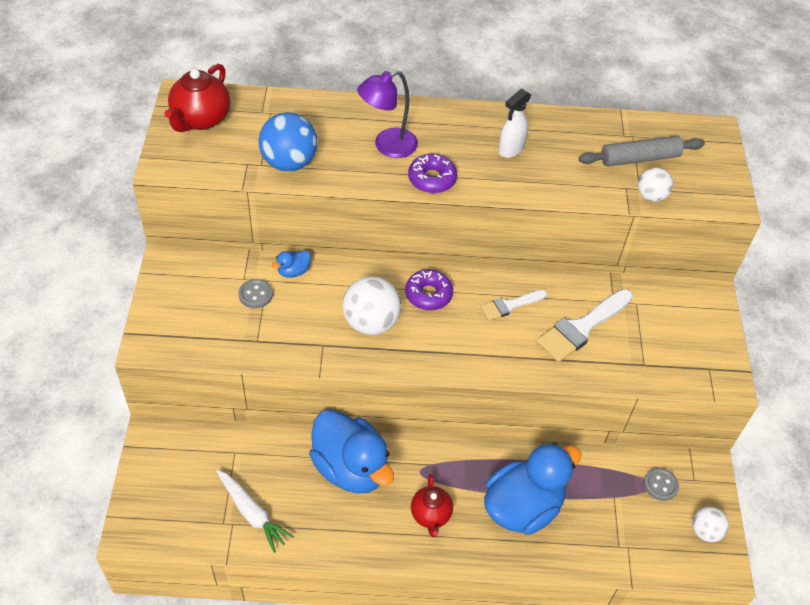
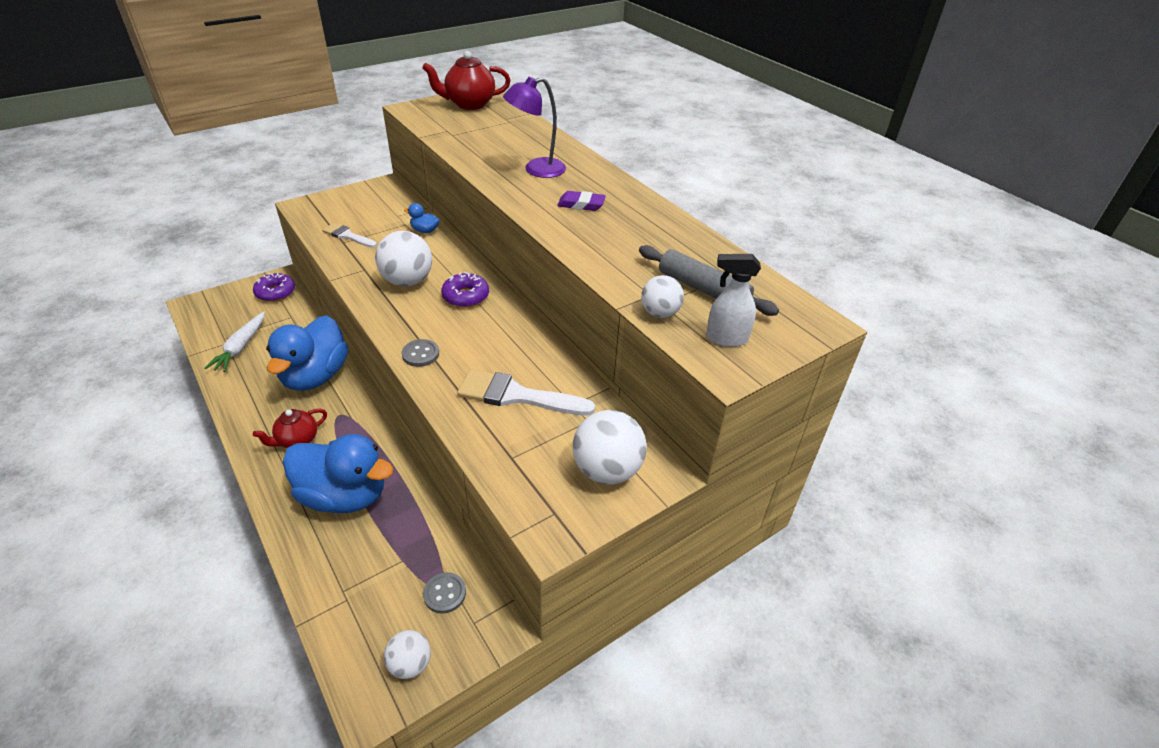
camera: 55 degrees right, 10 degrees down
(255, 294) = (386, 225): grey button -> grey button (420, 354)
(289, 162) = (467, 142): blue ball -> none
(387, 146) = (536, 170): purple lamp -> purple lamp turned 45 degrees counterclockwise
(432, 179) = (525, 198): purple donut -> purple donut (275, 292)
(472, 152) = (581, 204): none -> purple eraser
(510, 150) = (611, 220): white spray bottle -> white spray bottle (726, 339)
(510, 305) = (499, 342): white brush -> white brush (347, 236)
(690, 320) = (607, 470): none -> white ball

